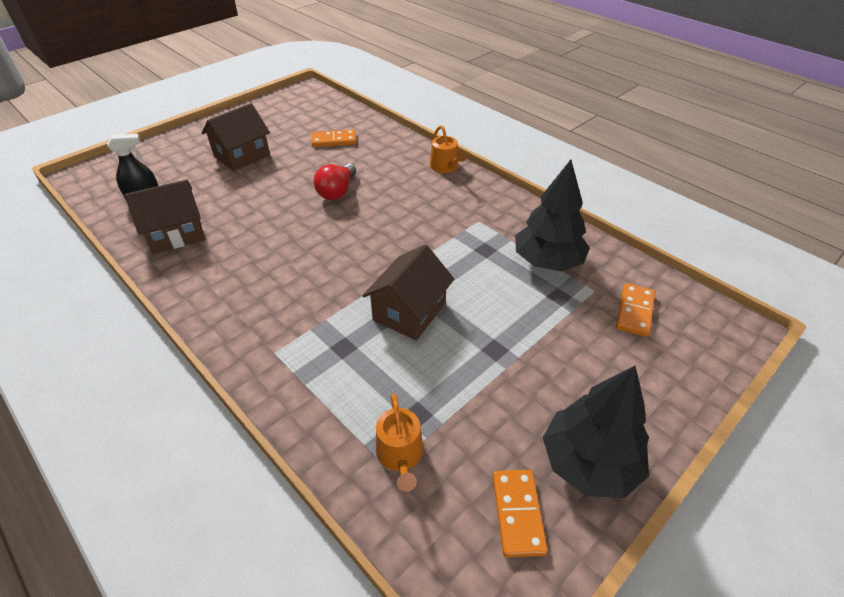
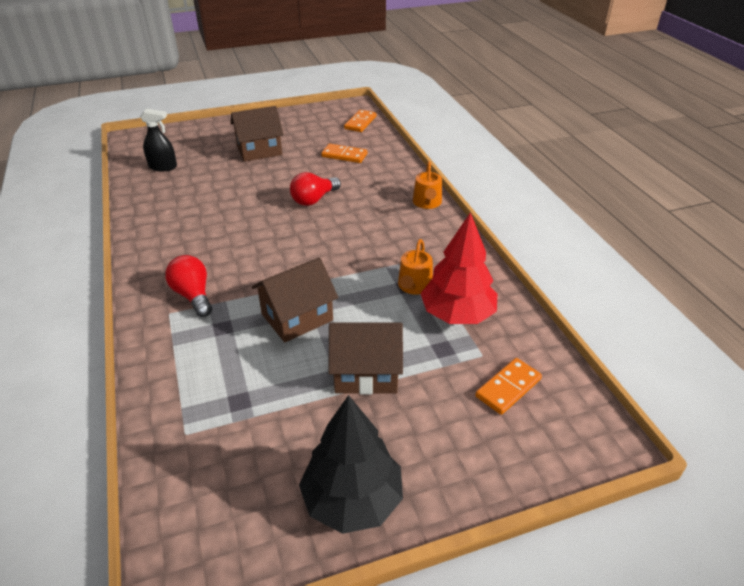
camera: 25 degrees right, 5 degrees down
(176, 234) = (165, 200): brown house -> brown house (366, 372)
(286, 325) = (193, 295): none -> red light bulb
(400, 455) = (202, 427): orange watering can -> orange watering can (414, 286)
(517, 513) = (258, 512): orange domino -> orange domino (360, 123)
(547, 261) = (457, 314): black tree -> red tree

